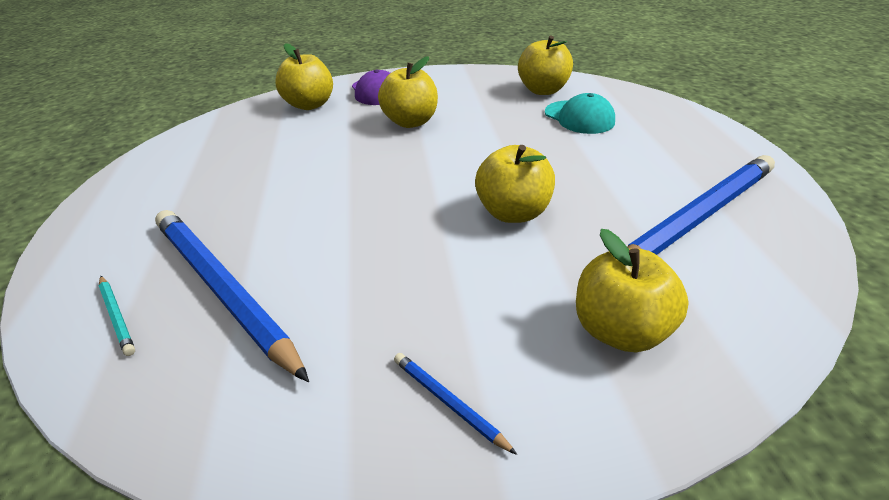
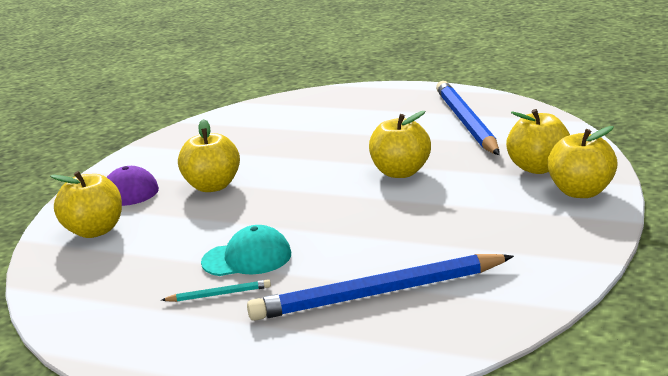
camera: 60 degrees left, 15 degrees down
(117, 316) = (367, 344): turquoise pencil -> turquoise pencil (219, 294)
(448, 402) = (554, 224): blue pencil -> none
(543, 90) = (239, 124): yellow apple -> yellow apple (581, 192)
(579, 117) = (304, 123): turquoise cap -> turquoise cap (247, 258)

